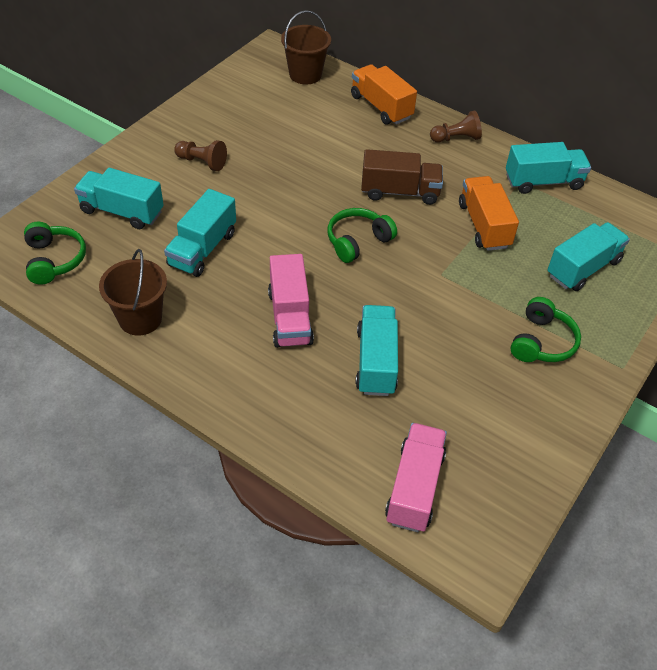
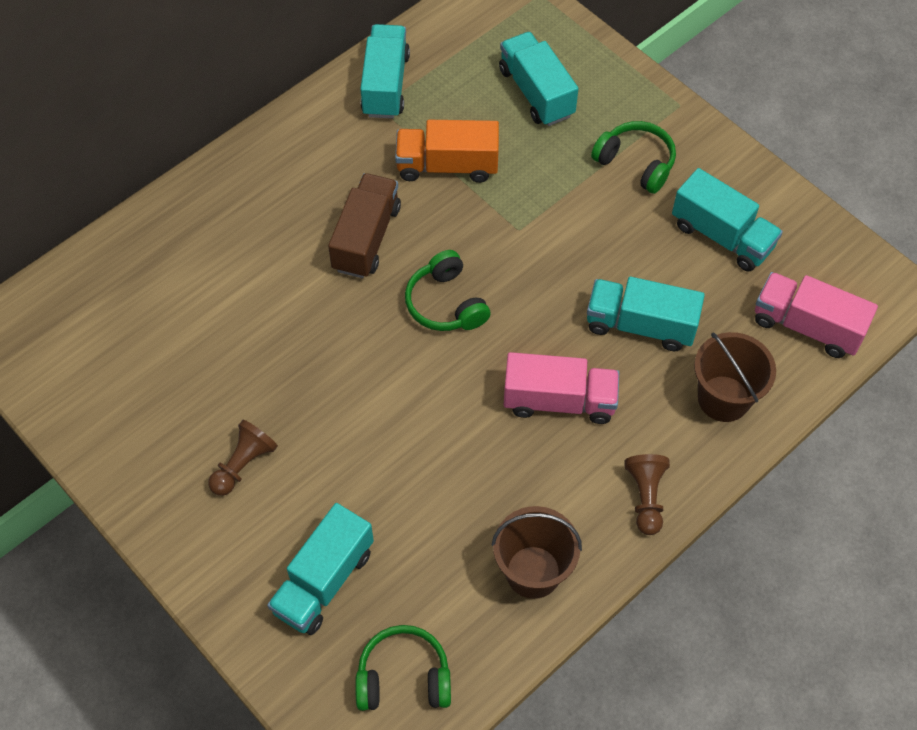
camera: 75 degrees left, 10 degrees up
(202, 249) = (422, 484): turquoise truck -> turquoise truck (722, 236)
(305, 74) = (78, 299): brown bucket -> brown bucket (723, 398)
(381, 107) = (186, 220): orange truck -> none
(456, 138) = (278, 151): brown pawn -> brown pawn (646, 497)

